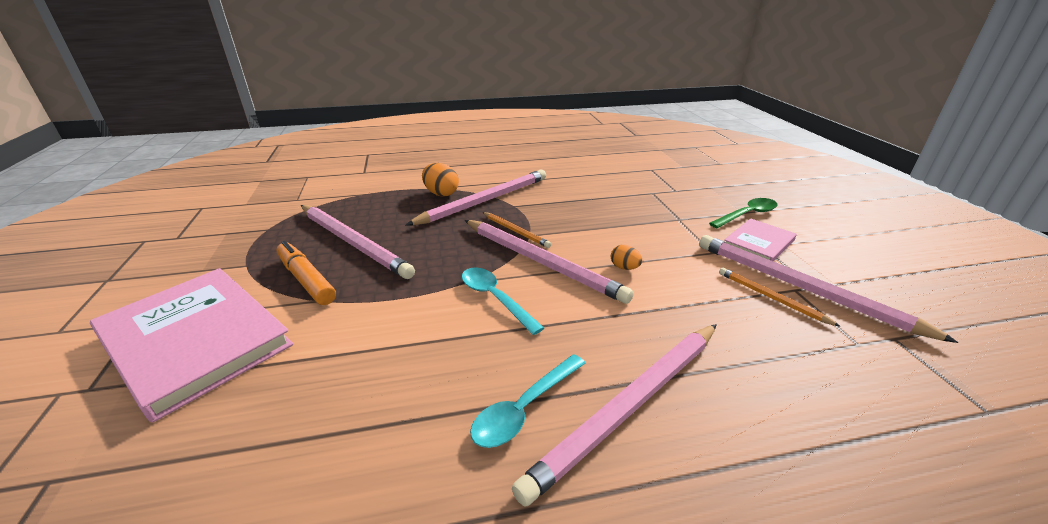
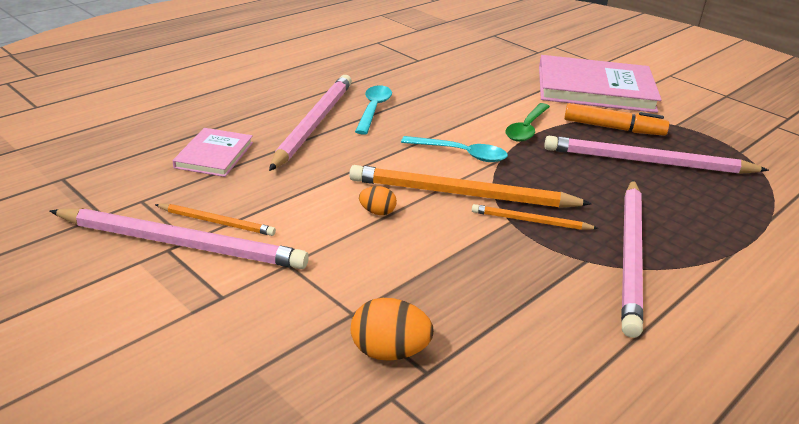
camera: 145 degrees right, 0 degrees up
(441, 193) = (698, 249): orange egg -> orange egg (389, 352)
(541, 262) = (461, 194): pink pencil -> orange pencil
(747, 215) = (246, 365): green spoon -> green spoon (526, 129)
(758, 243) = (228, 300): pink book -> pink book (214, 155)

